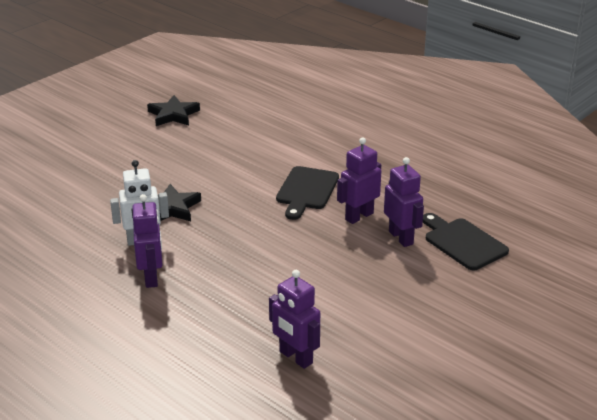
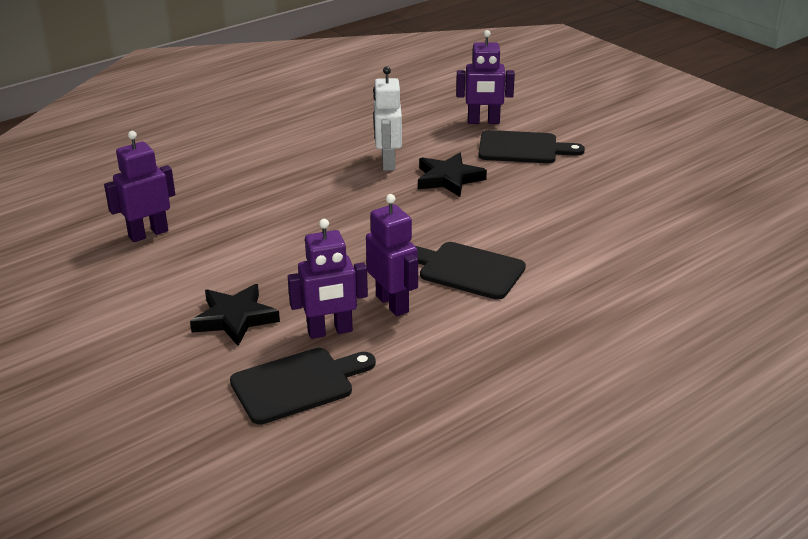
camera: 100 degrees right, 0 degrees up
(113, 177) = (522, 148): none -> black cutting board
(151, 277) = (320, 165): purple robot -> purple robot (483, 121)
(173, 115) = (681, 187): black star -> black star (235, 318)

